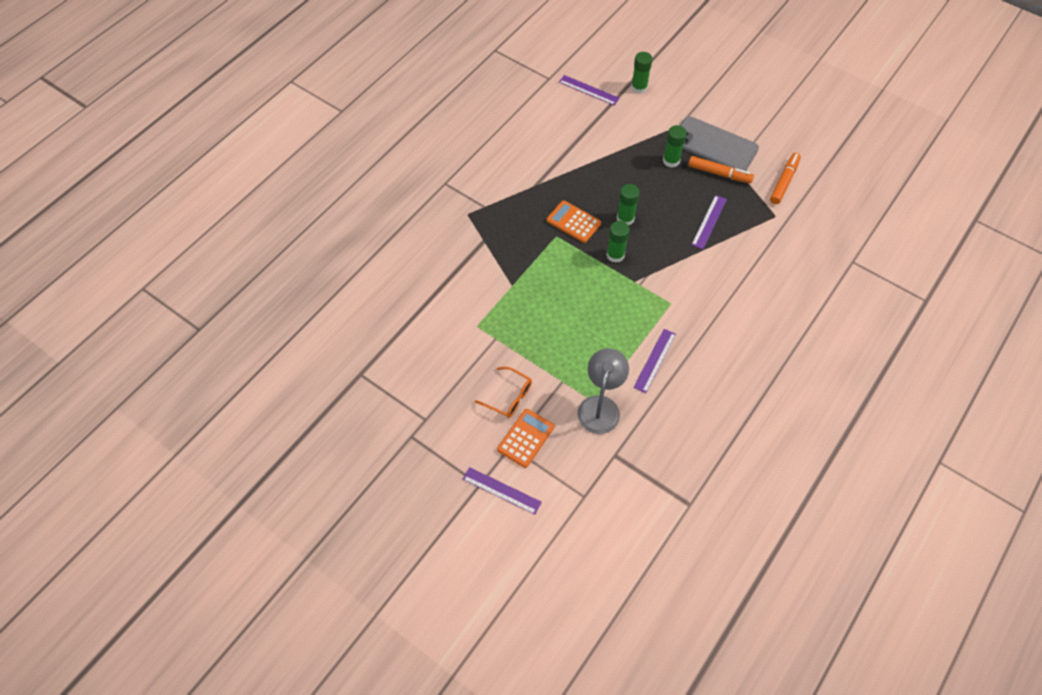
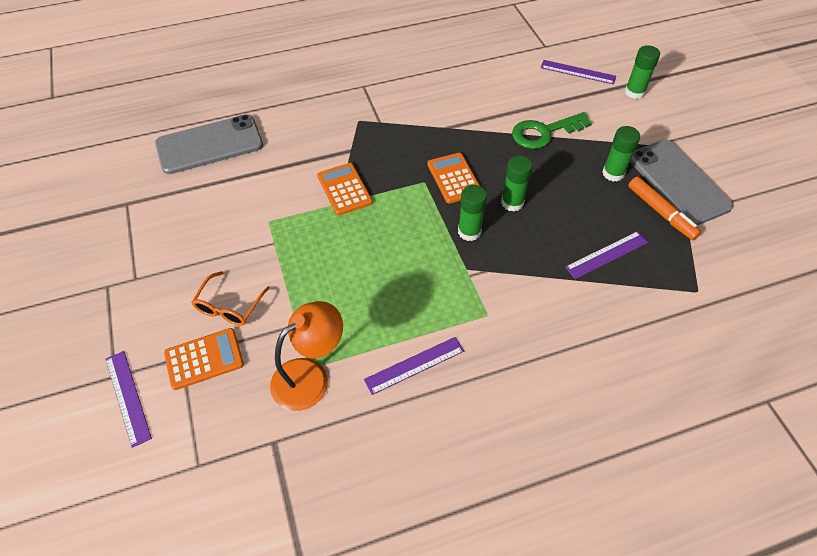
camera: 35 degrees right, 5 degrees down
(375, 295) = (209, 145): none -> grey phone
(507, 272) = (344, 189): none -> orange calculator
(508, 396) = (230, 306): orange glasses -> orange glasses turned 45 degrees clockwise
(589, 90) = (578, 72): purple ruler -> purple ruler turned 45 degrees counterclockwise
(600, 406) = (310, 376): grey lamp -> orange lamp
(604, 153) = (544, 132): none -> green key
(784, 182) = (738, 260): orange marker -> none

